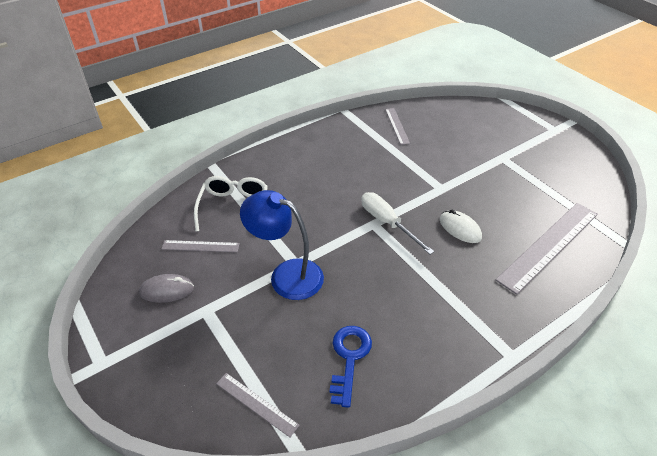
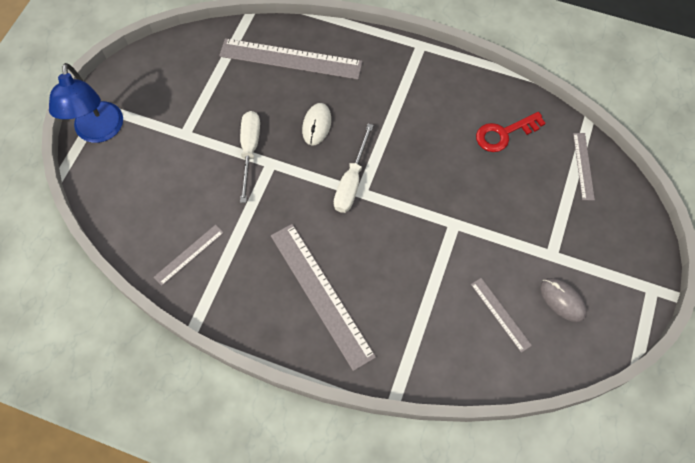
camera: 125 degrees left, 20 degrees up
(234, 207) = (434, 325): white glasses -> none
(286, 275) = (471, 221): blue lamp -> blue lamp (99, 132)
(312, 167) = (321, 294): none -> grey ruler
(349, 358) = (504, 133): blue key -> red key
(461, 182) = (250, 150): none -> white screwdriver

